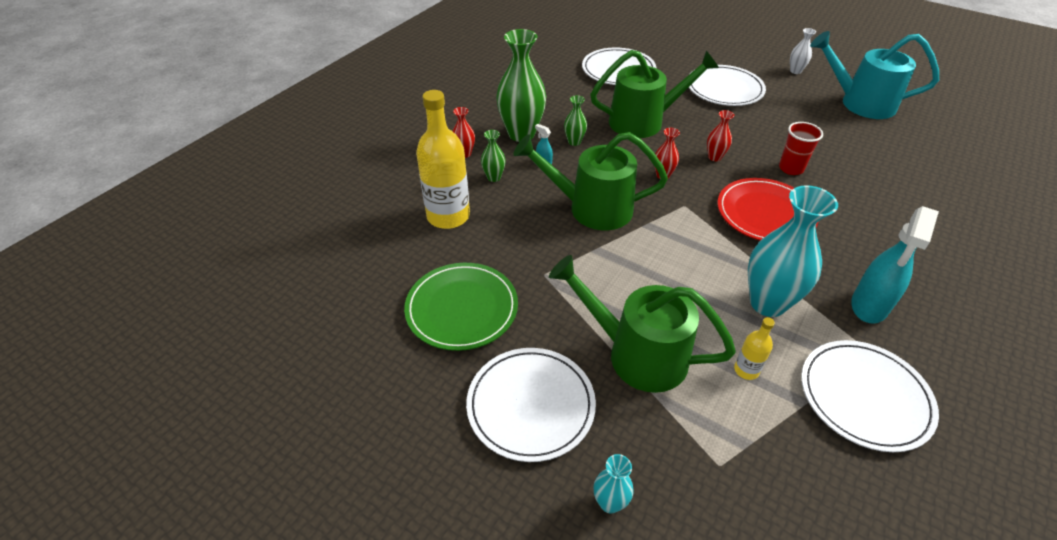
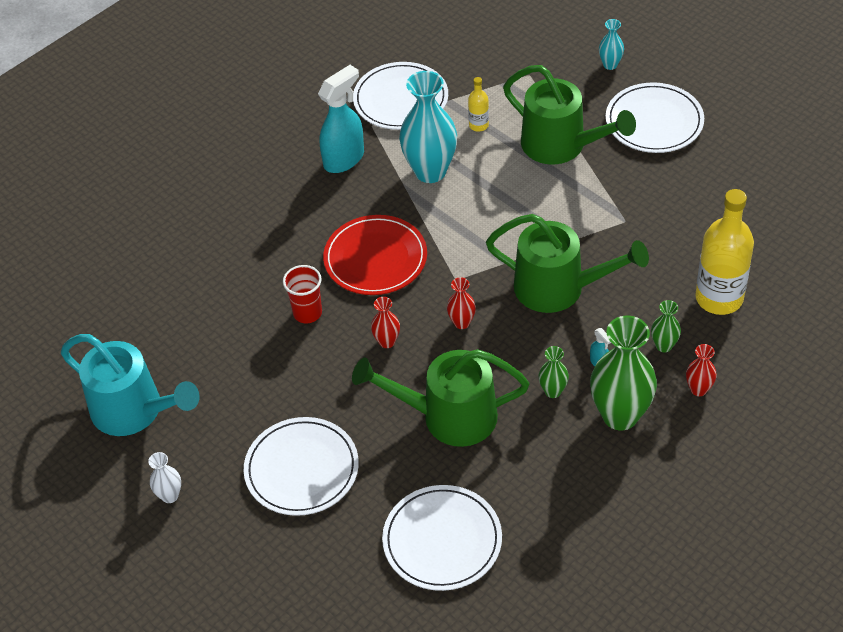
camera: 165 degrees left, 5 degrees up
(462, 308) = (706, 198): green plate -> none

